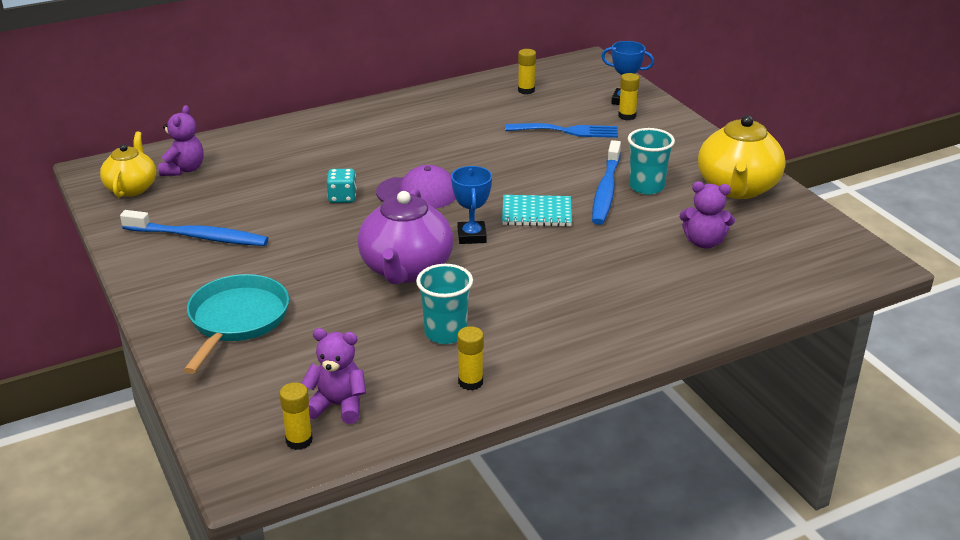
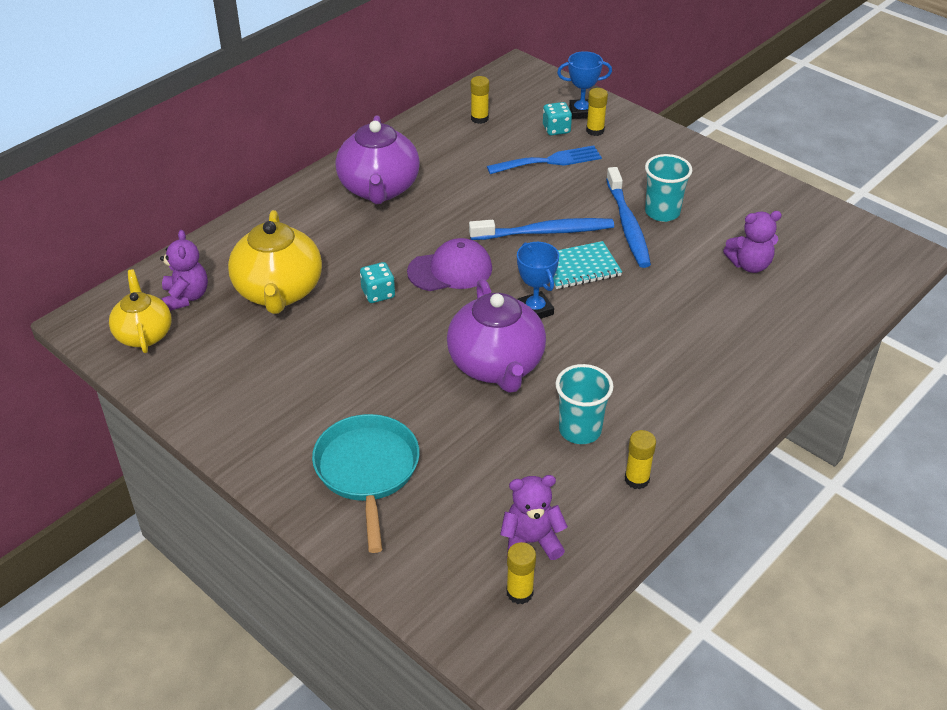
camera: 20 degrees left, 10 degrees up
(198, 237) = (260, 379): blue toothbrush -> blue toothbrush (545, 232)
(399, 125) = (379, 189): none -> purple teapot
(591, 109) = (556, 129): none -> turquoise dice
(737, 188) = (743, 195): yellow teapot -> yellow teapot (279, 292)

